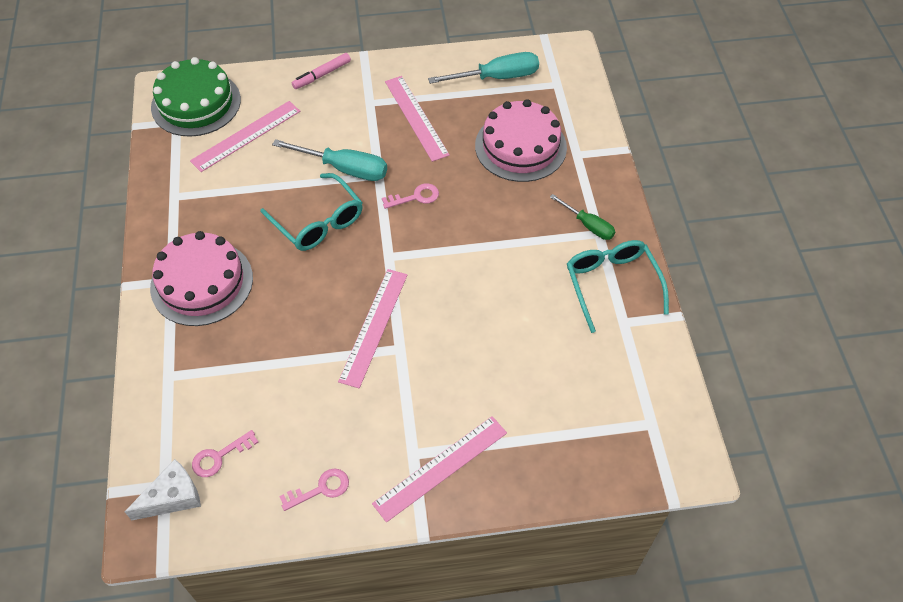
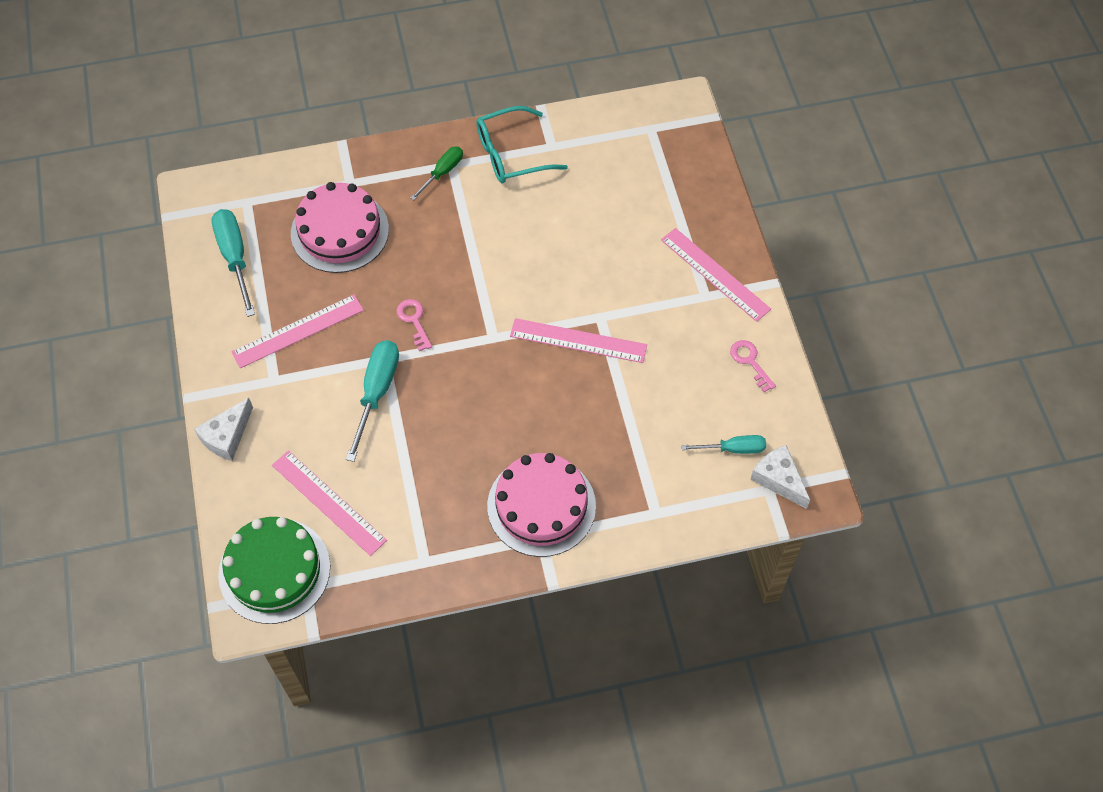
camera: 95 degrees left, 5 degrees up
(219, 456) = (733, 449): pink key -> turquoise screwdriver
(318, 222) = (453, 407): turquoise glasses -> none
(322, 75) = (227, 436): pink marker -> white cheese

